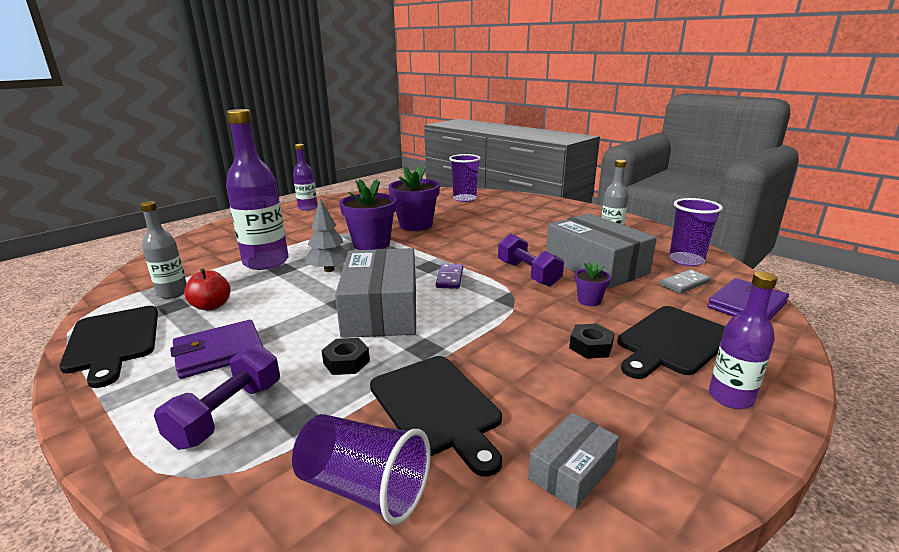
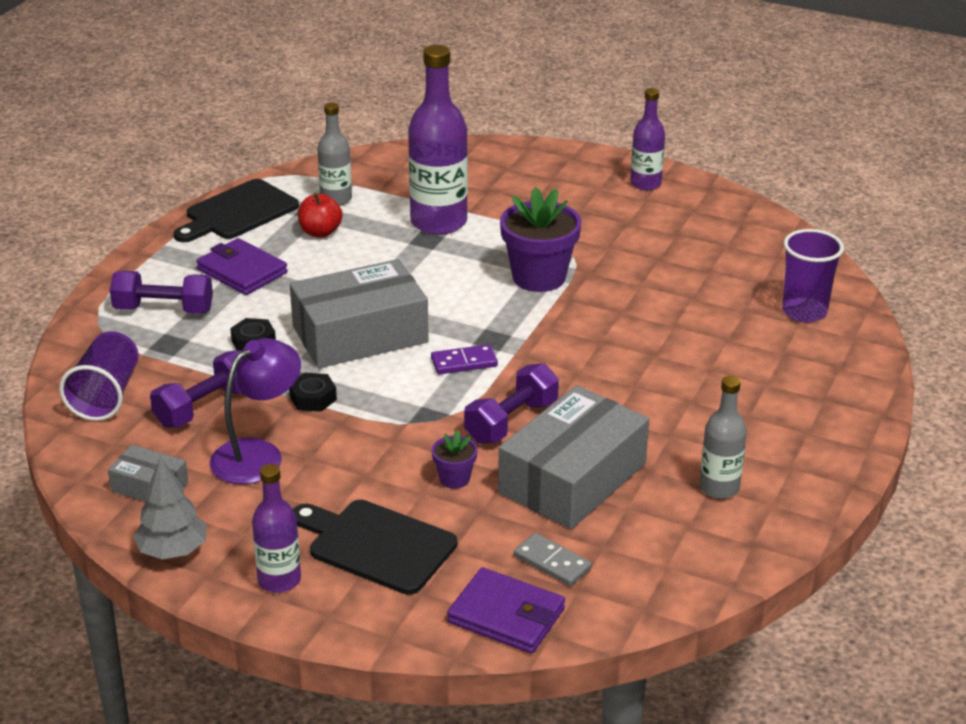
camera: 70 degrees right, 10 degrees up
(329, 270) = (441, 271): grey tree -> grey tree (173, 550)
(415, 225) = (637, 294): purple flower pot -> none
(437, 407) = (205, 407): black cutting board -> purple dumbbell
(532, 384) = (258, 454): none -> purple lamp
(591, 346) = (341, 486): black nut -> black nut (313, 398)
(686, 260) = (648, 568): purple cup -> none

